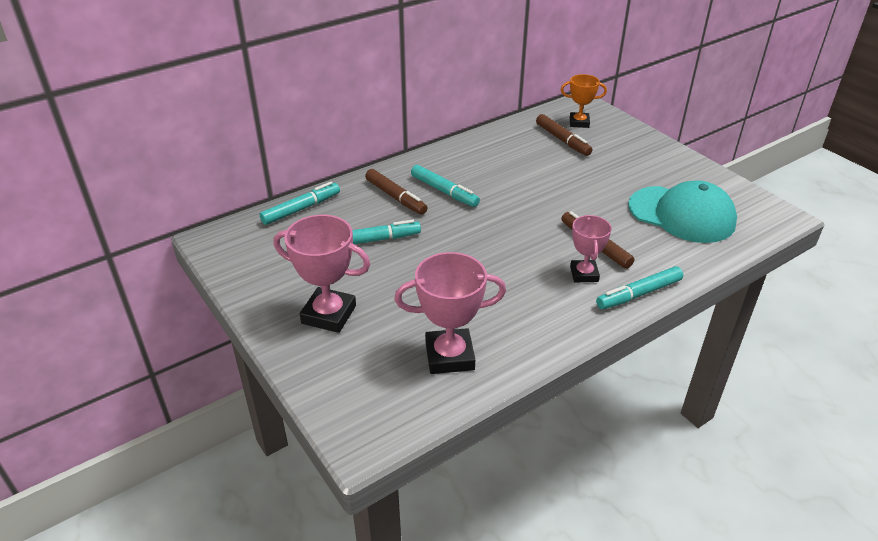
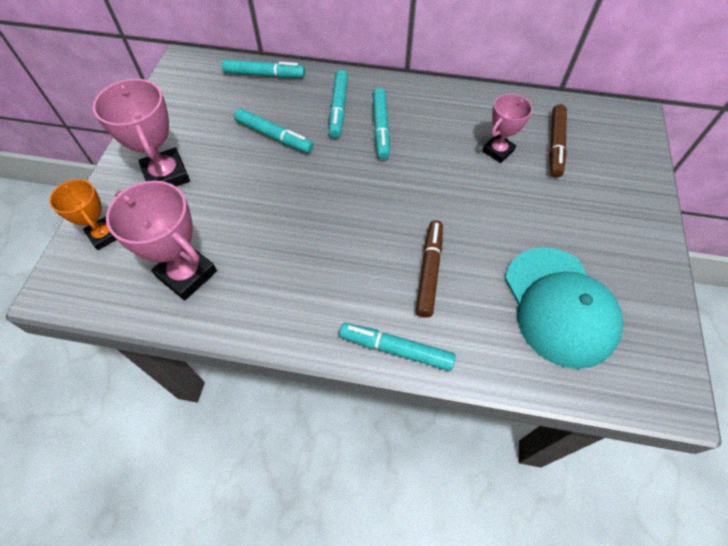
camera: 45 degrees right, 20 degrees up
(396, 197) = (338, 108): brown marker -> turquoise marker
(579, 123) = (600, 137): orange trophy -> orange trophy (104, 235)
(584, 274) = (379, 290): pink trophy -> pink trophy (498, 151)

